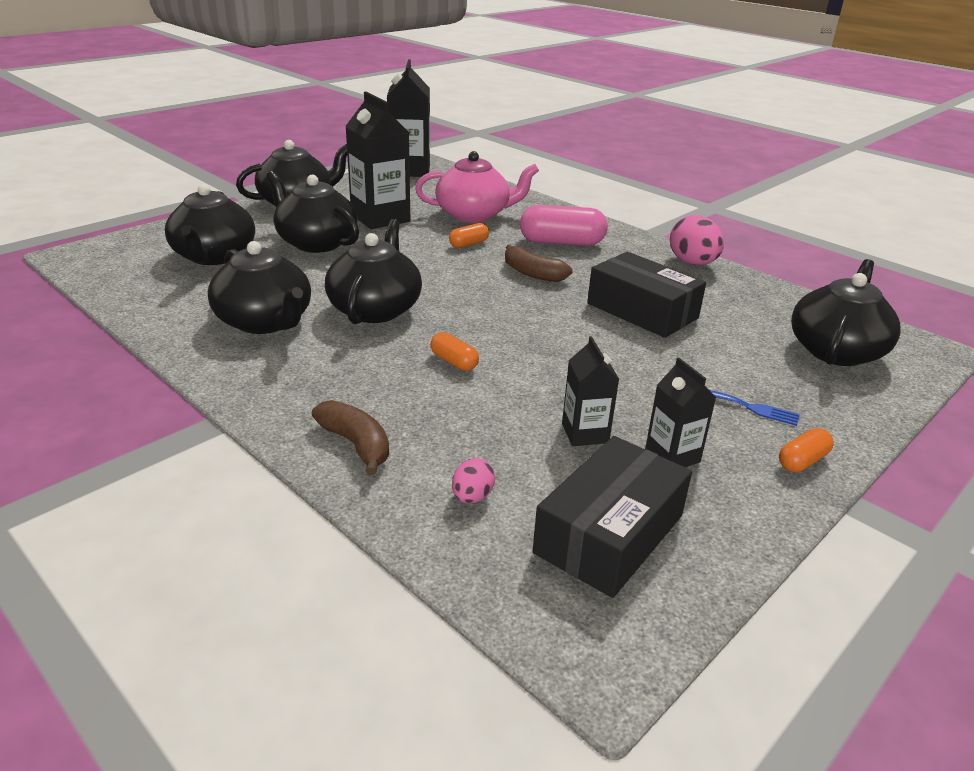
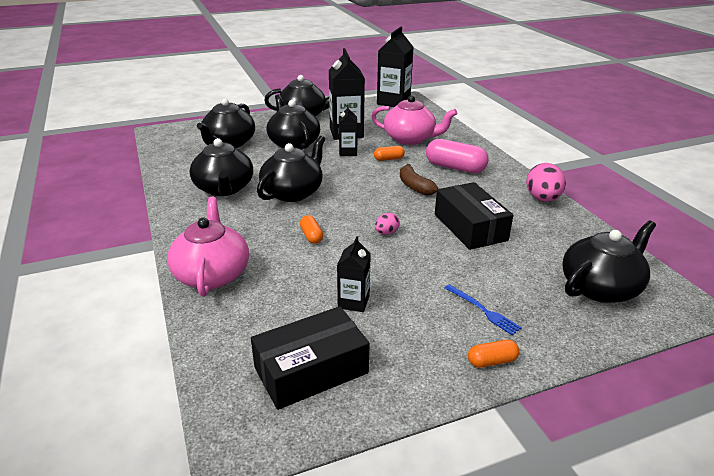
camera: 25 degrees right, 0 degrees up
(356, 444) = (212, 274): brown banana -> pink teapot
(472, 497) = (249, 323): pink egg -> pink egg (386, 233)
(672, 456) = (399, 332): black carton -> black carton (348, 152)

